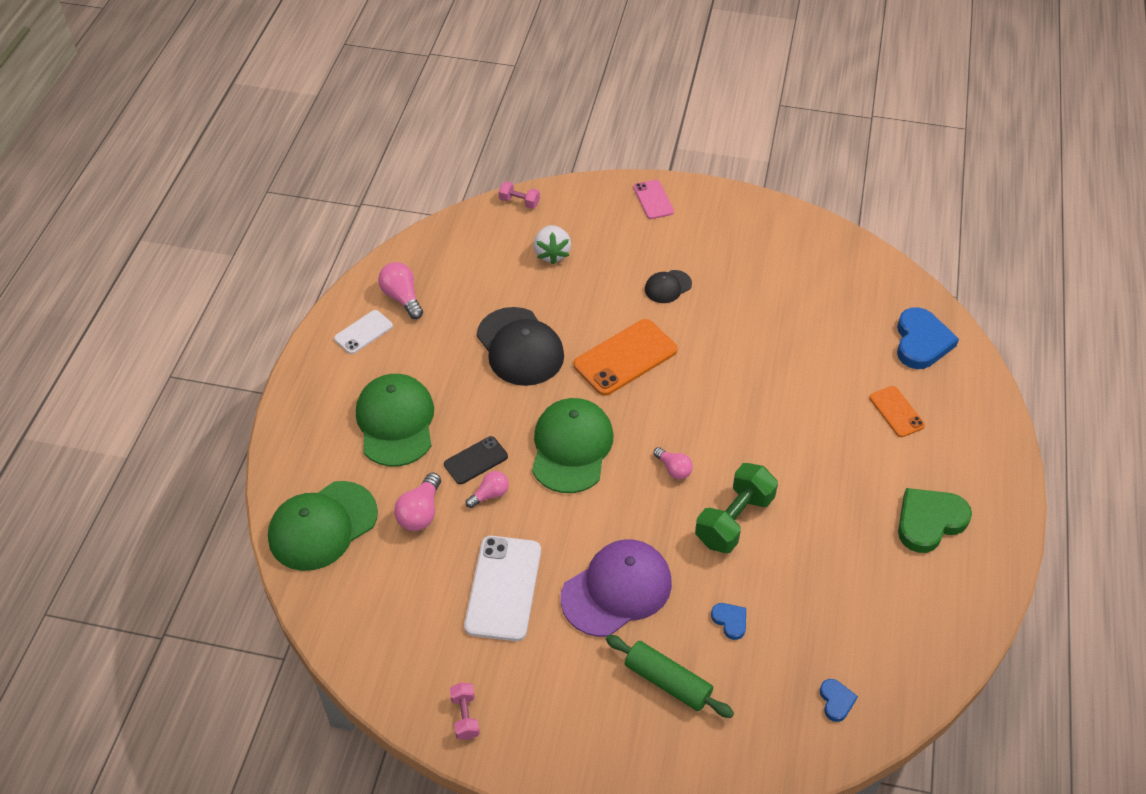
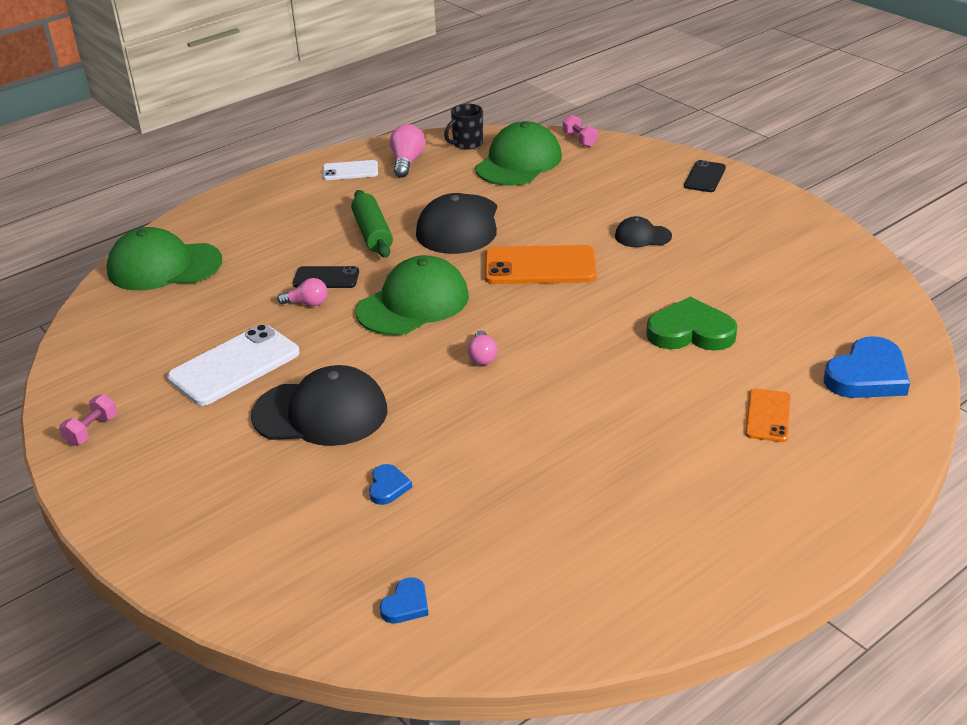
camera: 40 degrees right, 15 degrees down
(395, 422) = (300, 230): green cap -> green cap (518, 162)
(420, 512) = (241, 290): pink light bulb -> none
(430, 250) = (467, 143): none -> black mug
(552, 253) = (565, 179): white strawberry -> none
(616, 590) = (320, 413): purple cap -> black cap
(653, 200) = (704, 177): pink phone -> black phone
(667, 682) = (274, 499): green rolling pin -> green rolling pin (372, 233)
(734, 520) = (490, 418): green dumbbell -> none
(929, 521) = (694, 517): green heart -> green heart (690, 332)

